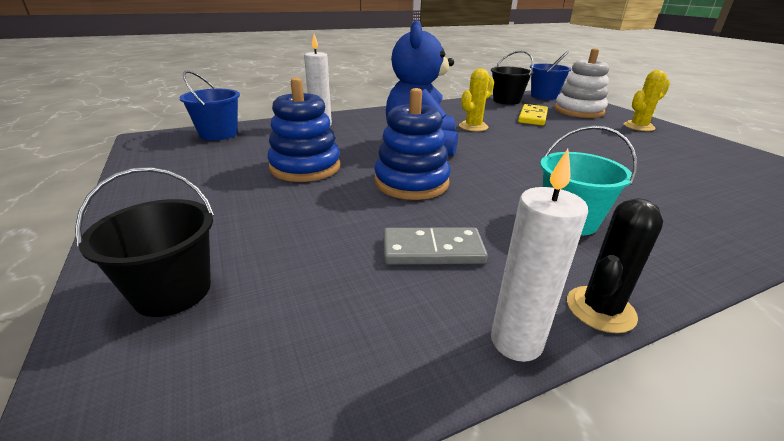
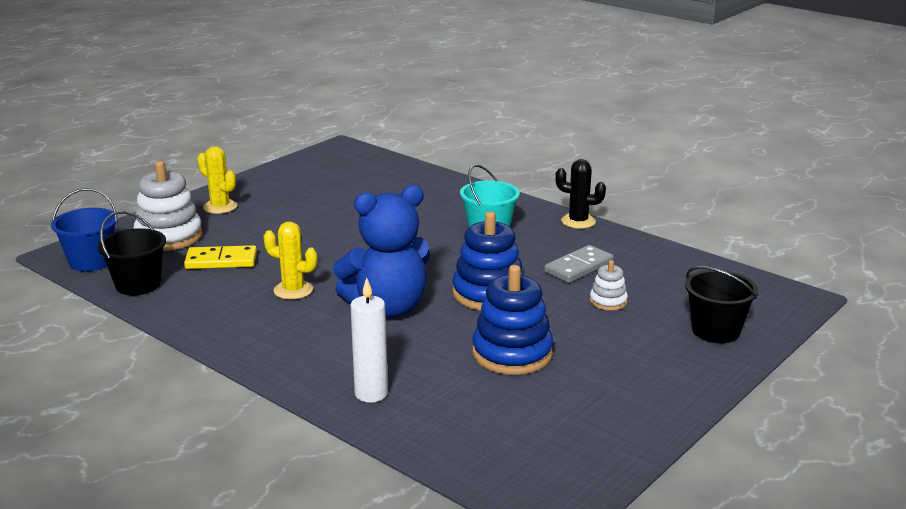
camera: 115 degrees left, 5 degrees down
(218, 134) = (481, 458): blue bucket -> none
(331, 239) = (608, 301): none -> white stacking toy
(432, 250) = (578, 267): grey domino -> grey domino turned 75 degrees clockwise
(516, 341) = (626, 237): white candle -> none

